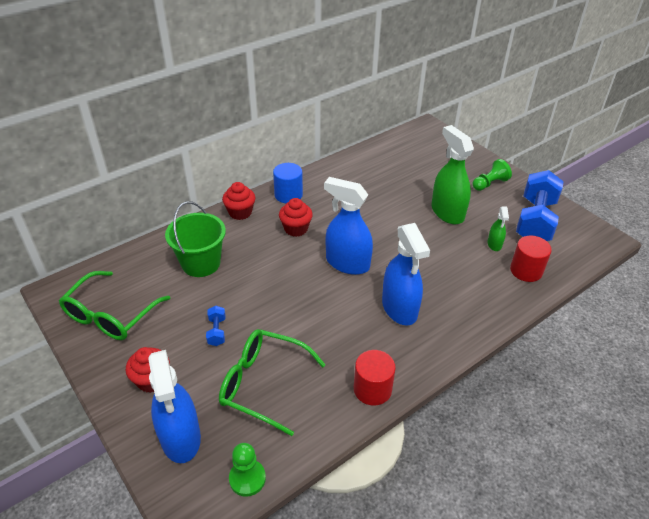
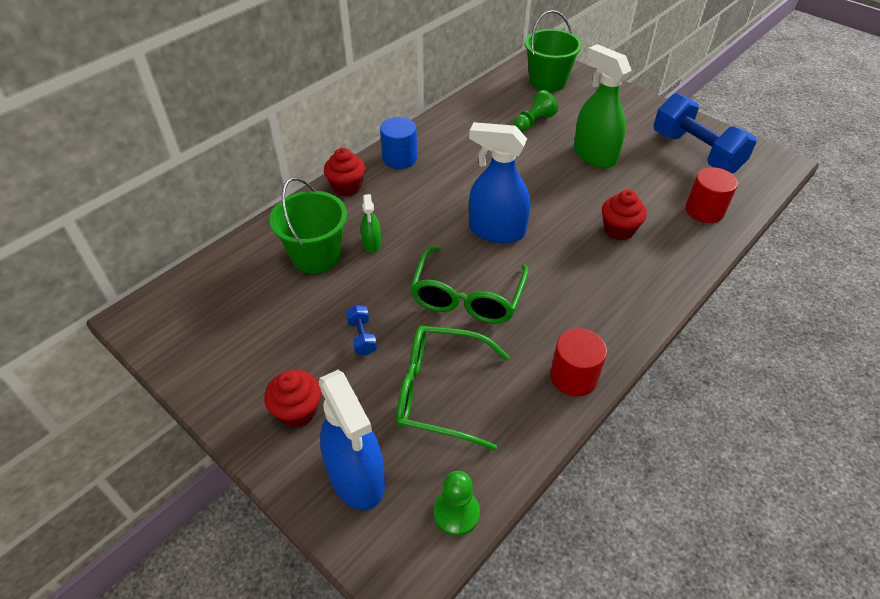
camera: 10 degrees left, 5 degrees up
(111, 315) = (219, 337): green glasses -> green glasses (467, 297)
(296, 229) = (421, 198): red cupcake -> red cupcake (618, 230)
(399, 308) = (575, 275): blue spray bottle -> none
(428, 146) = (547, 81): none -> green bucket
(489, 184) = (631, 116): green pawn -> green pawn (533, 122)
(494, 244) = (659, 185): green spray bottle -> green spray bottle (372, 243)
(535, 221) = (695, 152): blue dumbbell -> blue dumbbell turned 45 degrees counterclockwise

